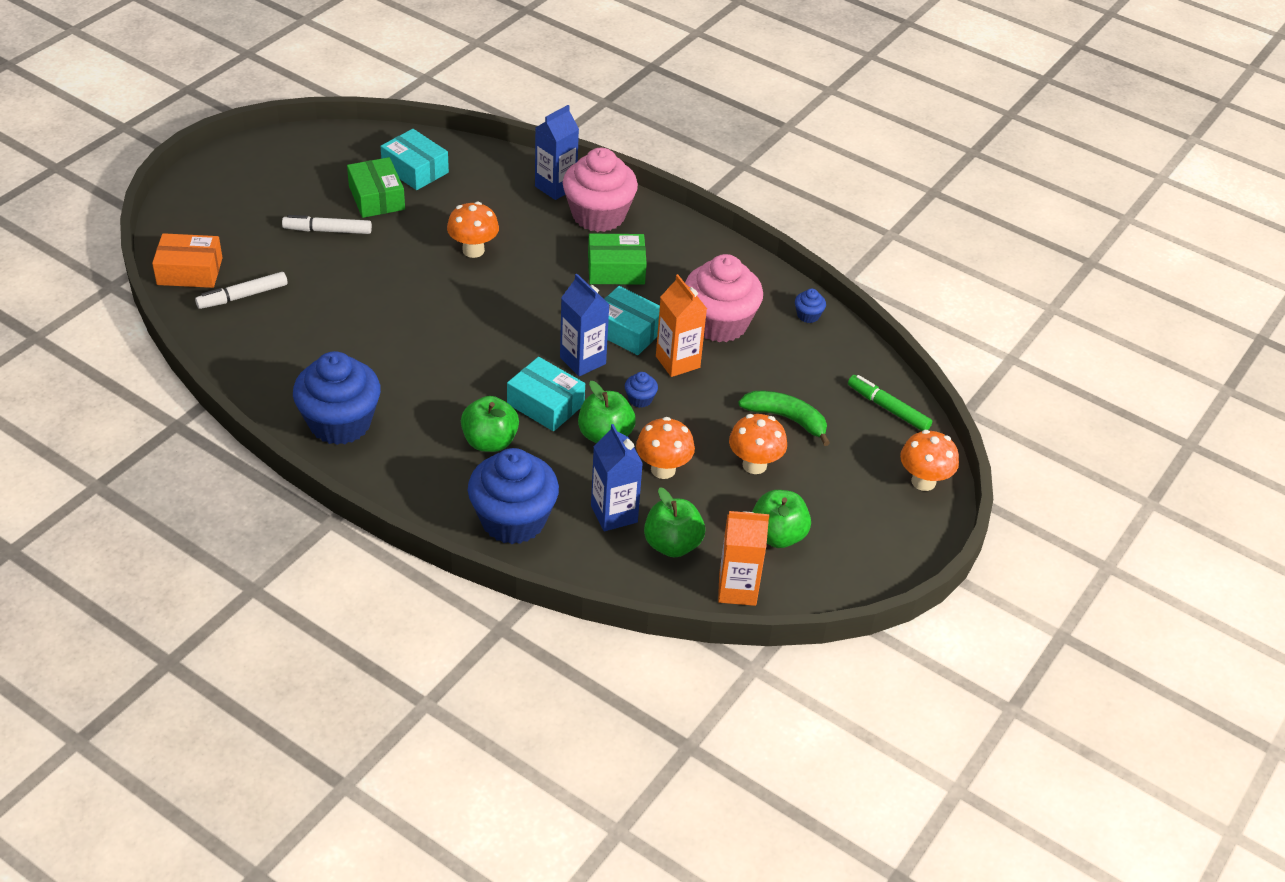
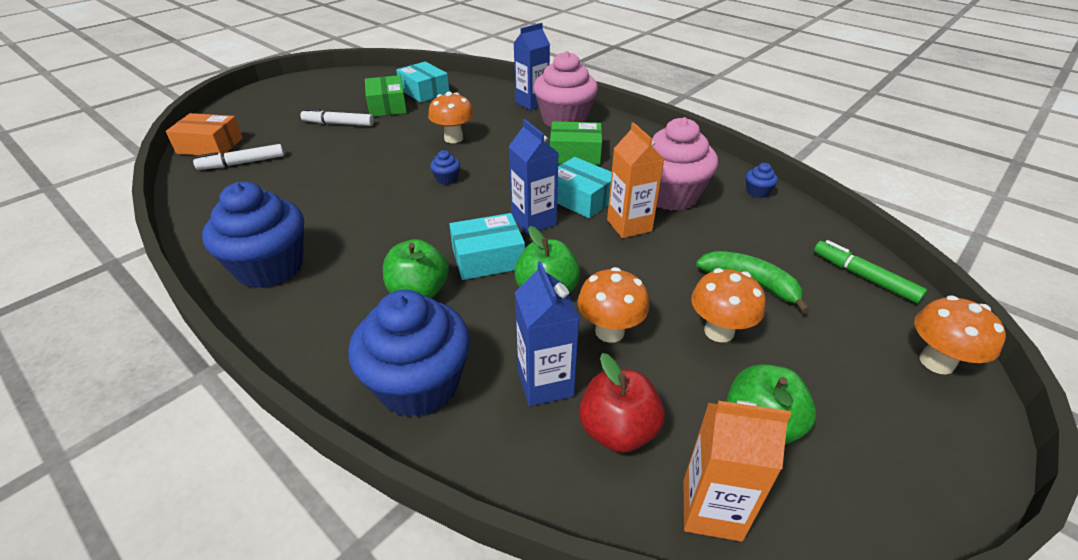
camera: 10 degrees right, 5 degrees down
(545, 404) = (488, 258): turquoise box -> turquoise box turned 60 degrees counterclockwise
(640, 399) = (588, 257): blue cupcake -> blue cupcake (446, 179)
(672, 544) = (617, 430): green apple -> red apple

